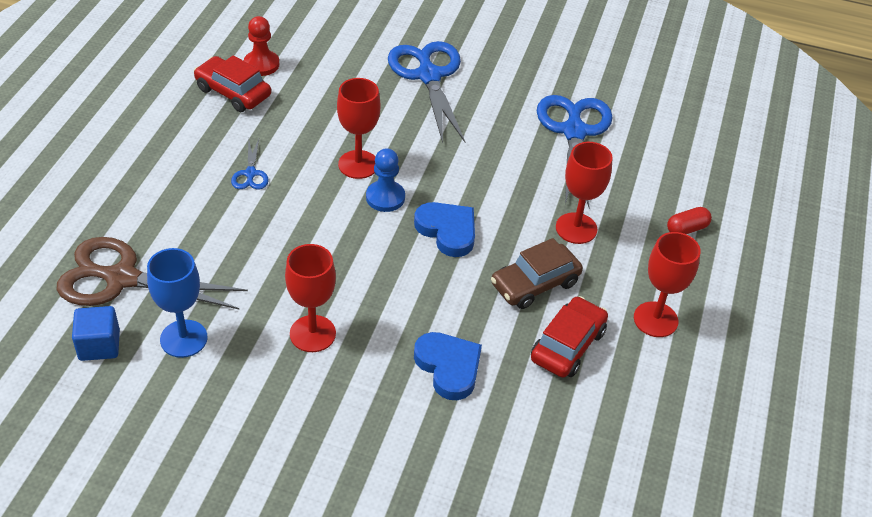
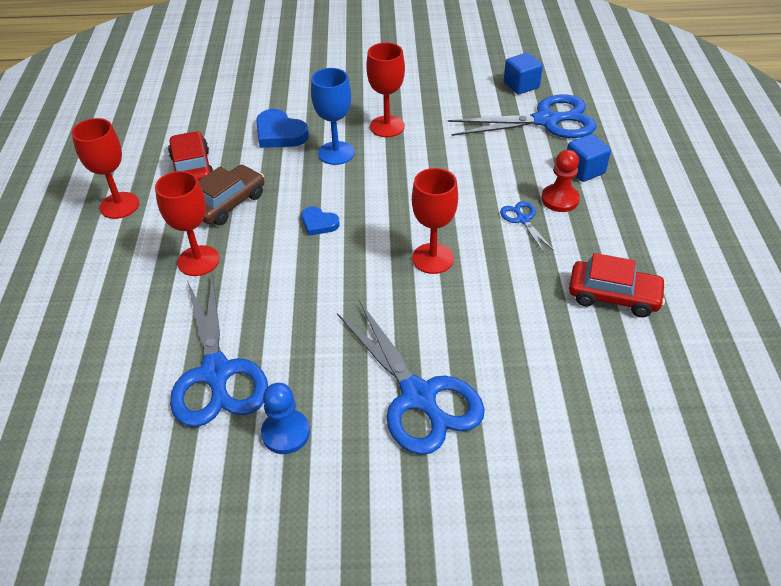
camera: 165 degrees right, 0 degrees up
(121, 278) = (546, 120): brown scissors -> blue scissors
(144, 204) = (584, 170): none -> blue cube
(183, 339) = (471, 102): blue goblet -> blue goblet (336, 153)
(261, 64) = (617, 342): red pawn -> red pawn (560, 199)
(385, 197) = (389, 235): blue pawn -> blue pawn (286, 433)
(447, 231) = (319, 223): blue heart -> blue heart, size x0.61
(568, 345) = (192, 169): red car -> red car turned 150 degrees clockwise
(686, 229) = (84, 293): red capsule -> none

